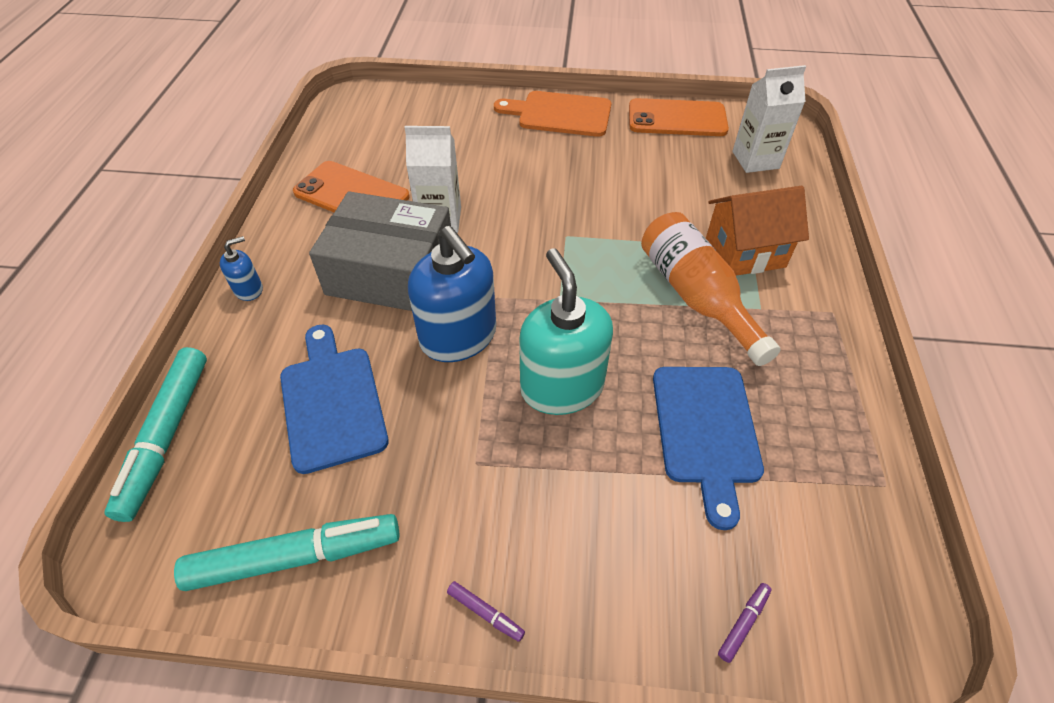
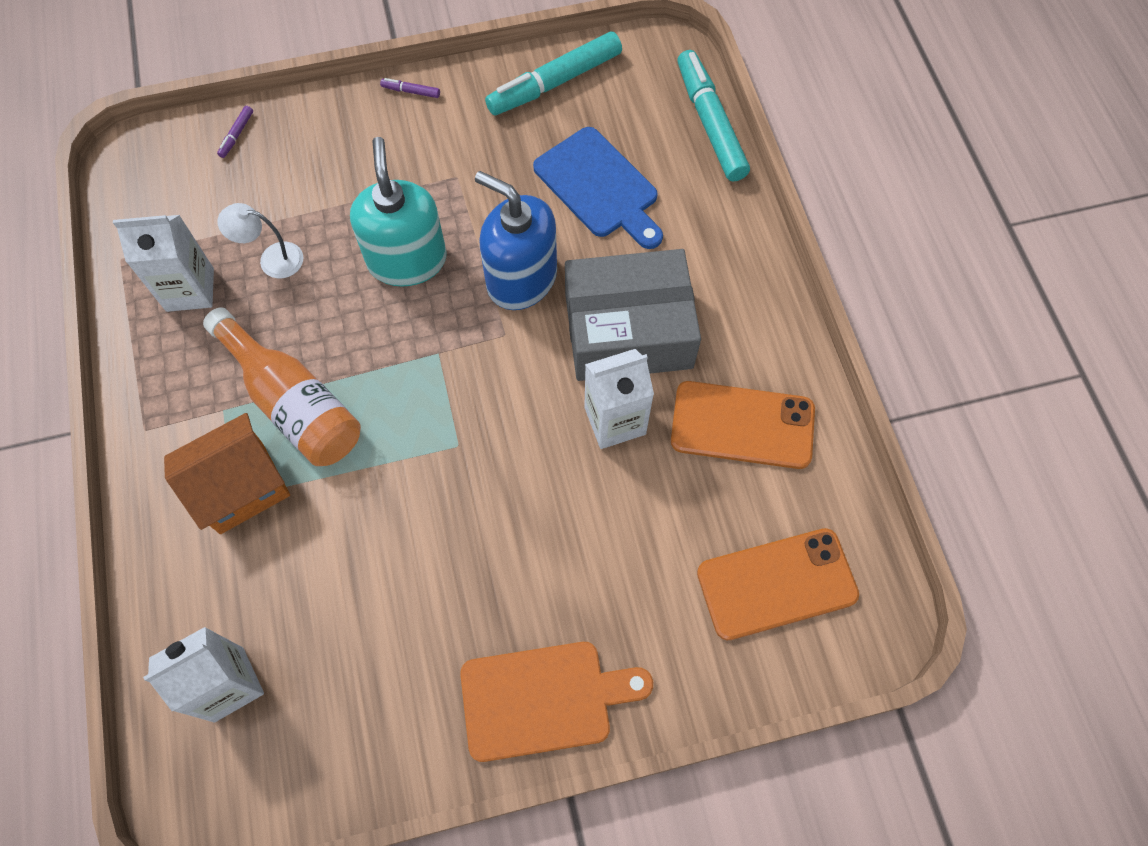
camera: 160 degrees right, 15 degrees up
(249, 289) = (755, 264): blue soap dispenser -> none
(562, 387) = (407, 260): turquoise soap dispenser -> turquoise soap dispenser turned 150 degrees counterclockwise
(677, 119) = (357, 754): orange phone -> orange phone (776, 584)
(705, 430) = (272, 259): blue cutting board -> white lamp
(798, 424) = (190, 290): none -> white carton

